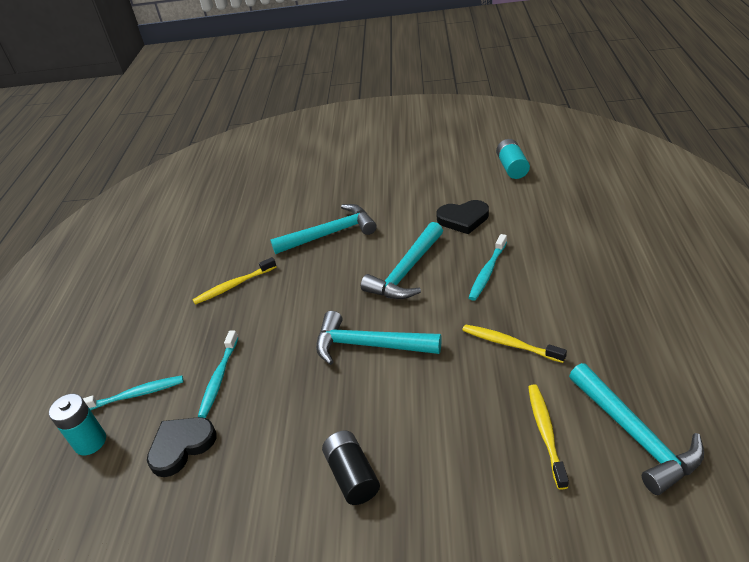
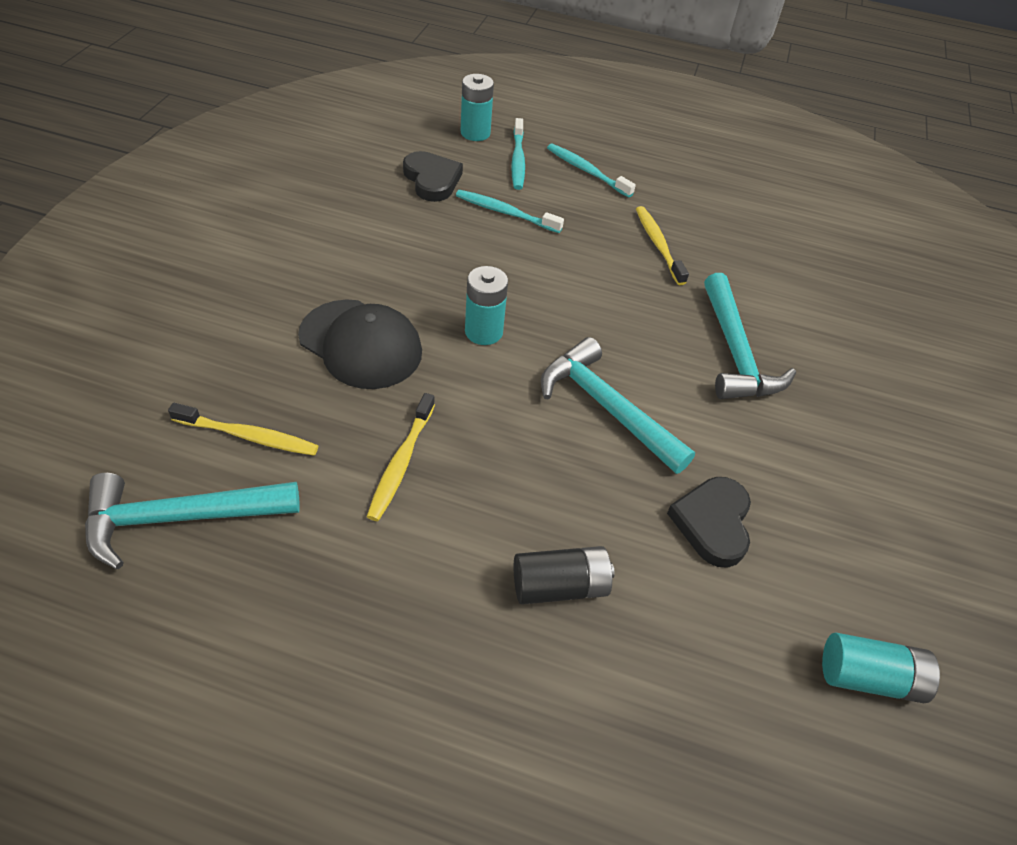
camera: 95 degrees right, 10 degrees up
(352, 475) = (316, 274): black battery -> black battery (560, 586)
(369, 345) = (483, 332): turquoise hammer -> turquoise battery
(419, 408) = (361, 344): none -> black cap
(487, 272) = (559, 499): turquoise toothbrush -> turquoise toothbrush (587, 171)
(510, 344) = (401, 463): yellow toothbrush -> yellow toothbrush turned 150 degrees clockwise

